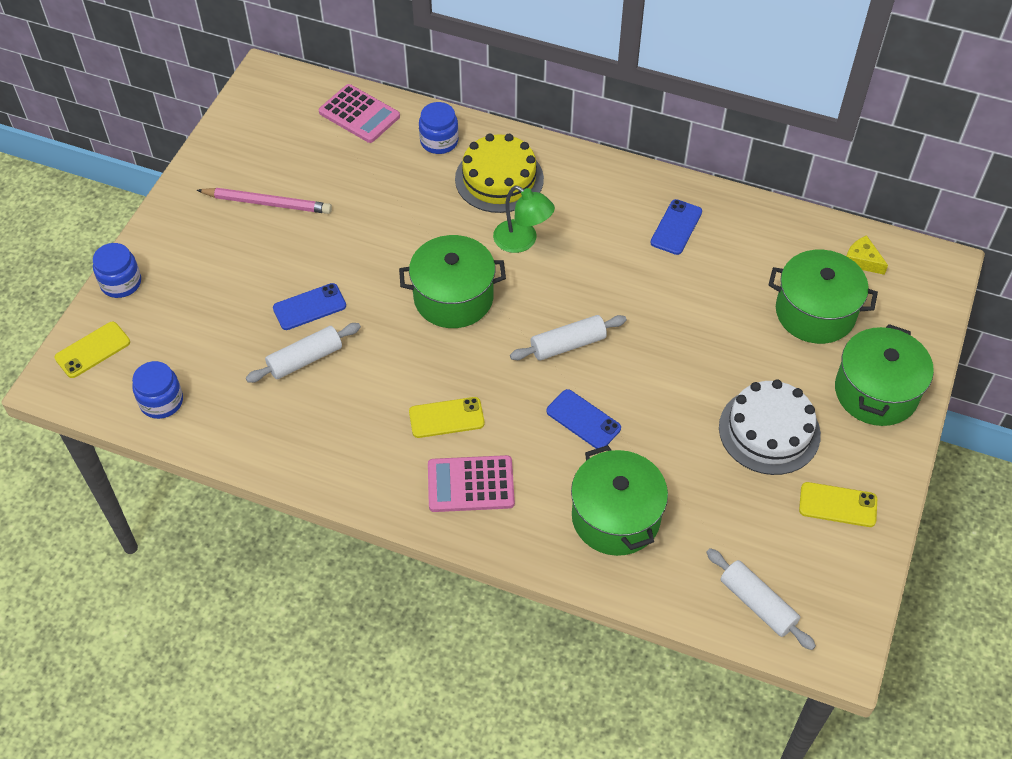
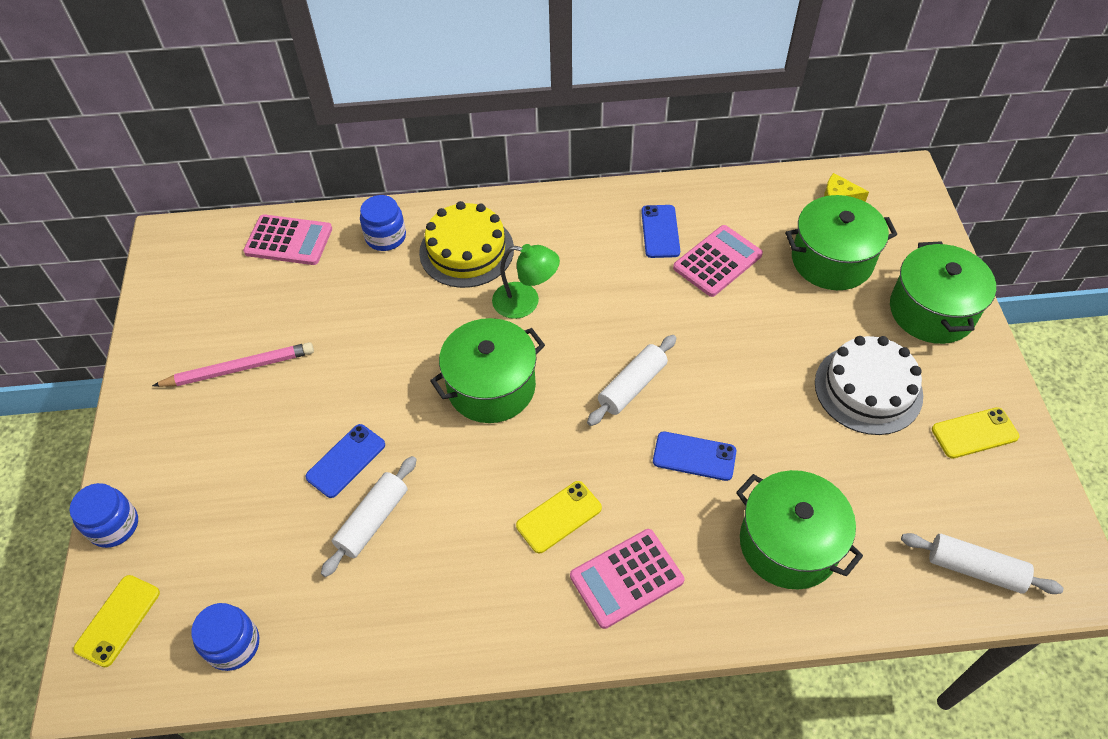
camera: 25 degrees left, 0 degrees up
(710, 273) = (717, 261): none -> pink calculator

